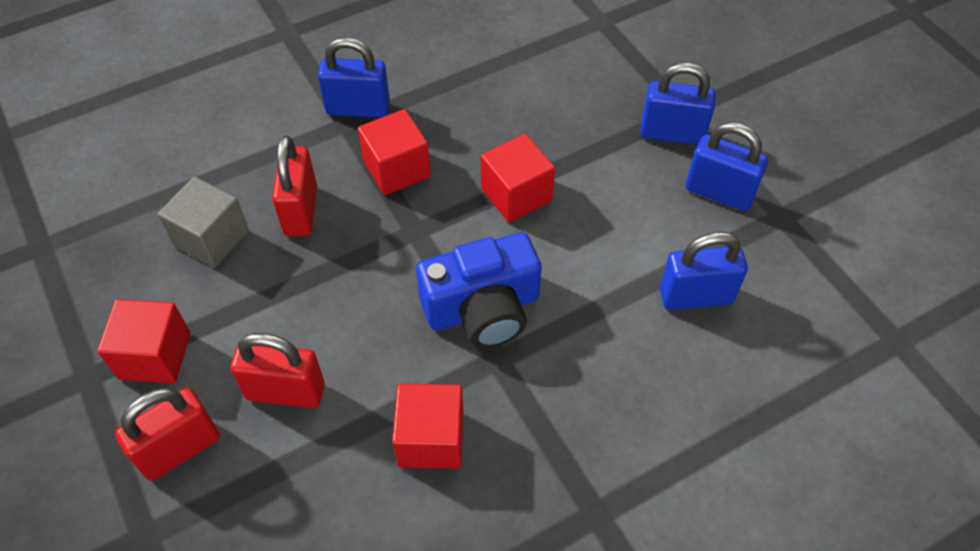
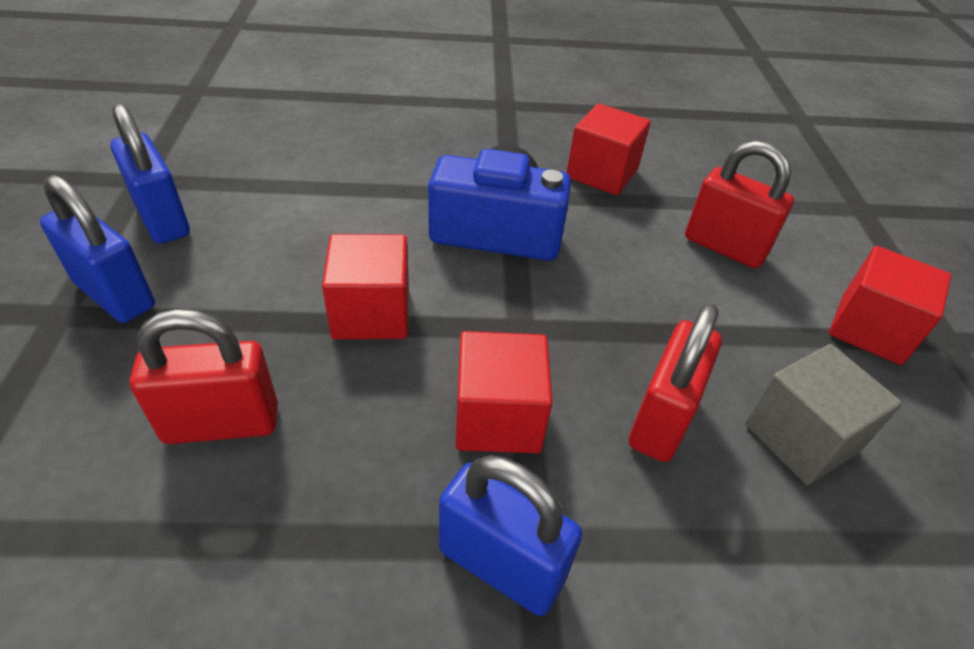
camera: 155 degrees left, 10 degrees down
(180, 449) = (834, 246): red padlock -> red padlock (222, 423)
(695, 296) = (299, 164): blue padlock -> none

